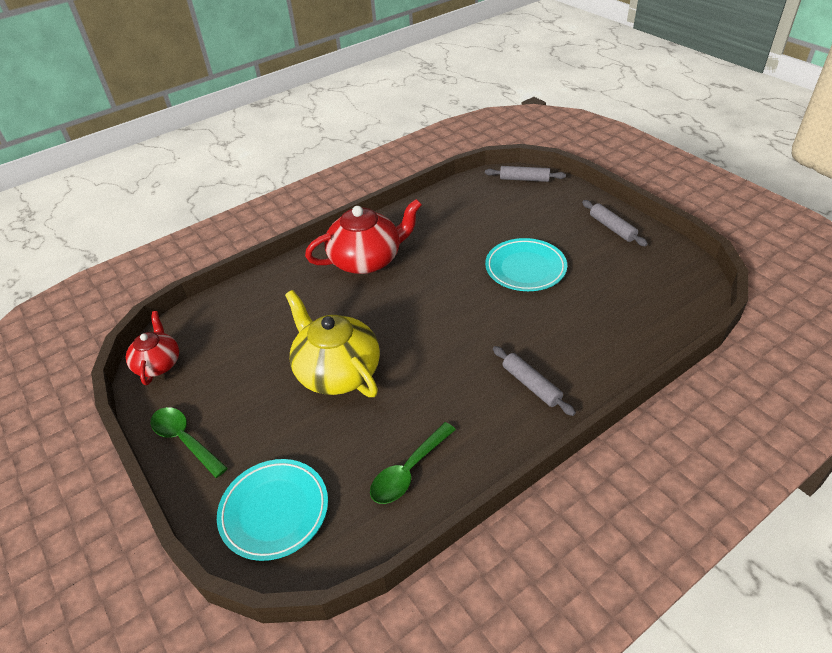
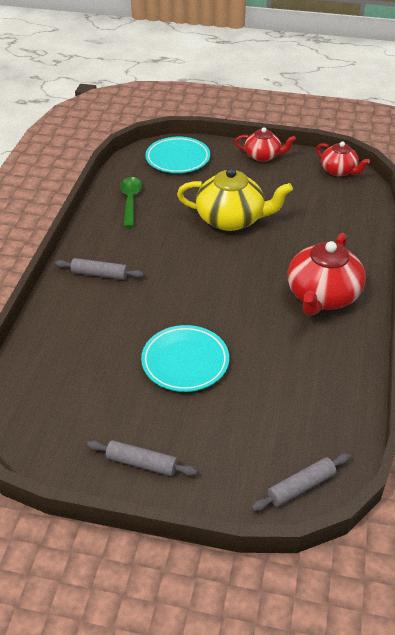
camera: 135 degrees right, 0 degrees up
(185, 440) = (263, 156): green spoon -> red teapot

